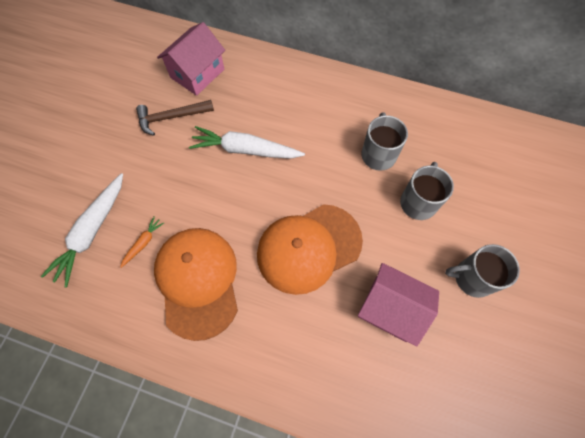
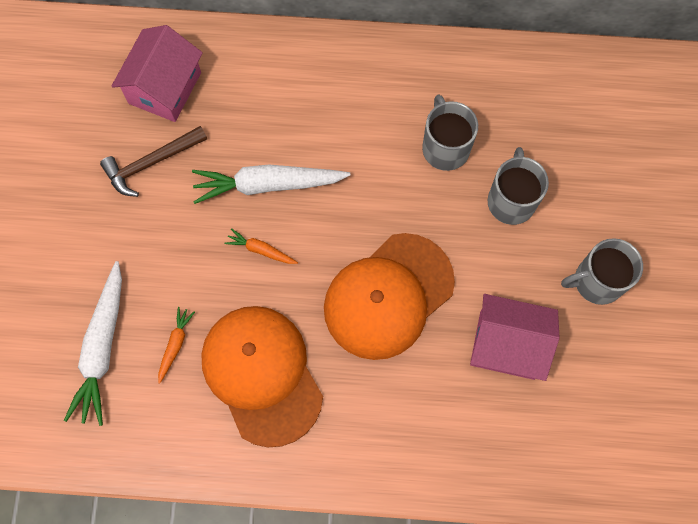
camera: 15 degrees left, 5 degrees up
(226, 192) = (261, 250): none -> orange carrot

